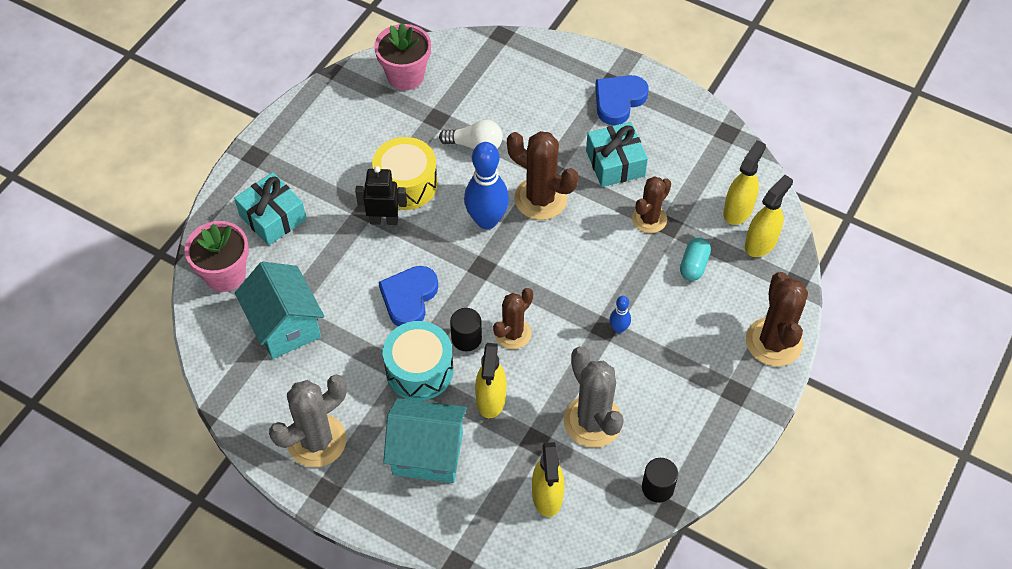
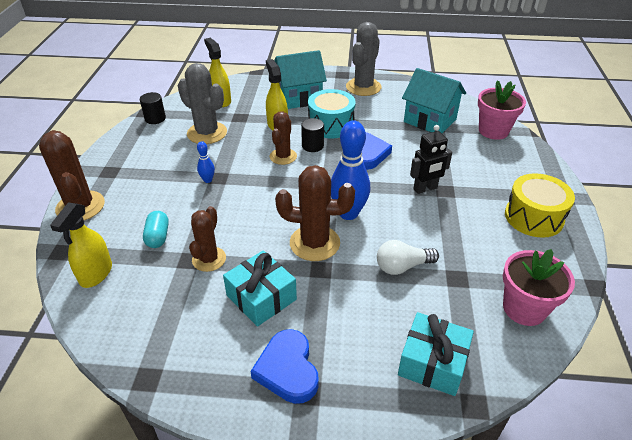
camera: 155 degrees right, 15 degrees down
(273, 217) = (502, 166): turquoise gift -> turquoise gift (432, 363)
(406, 184) = (432, 217): yellow drum -> yellow drum (533, 217)
(618, 101) = (288, 369): blue heart -> blue heart turned 150 degrees clockwise
(738, 210) = (122, 296): yellow spray bottle -> none

